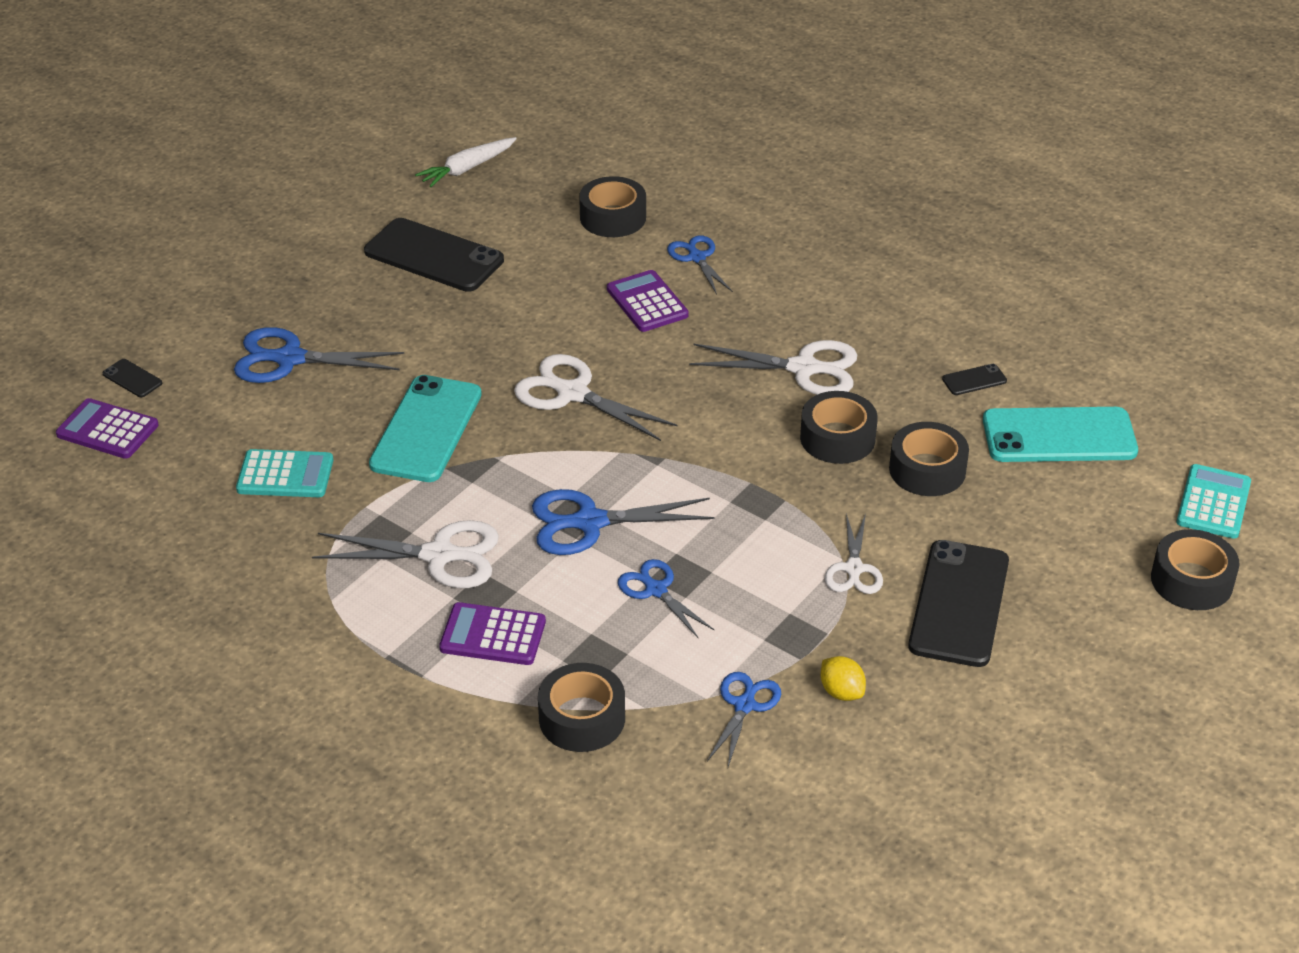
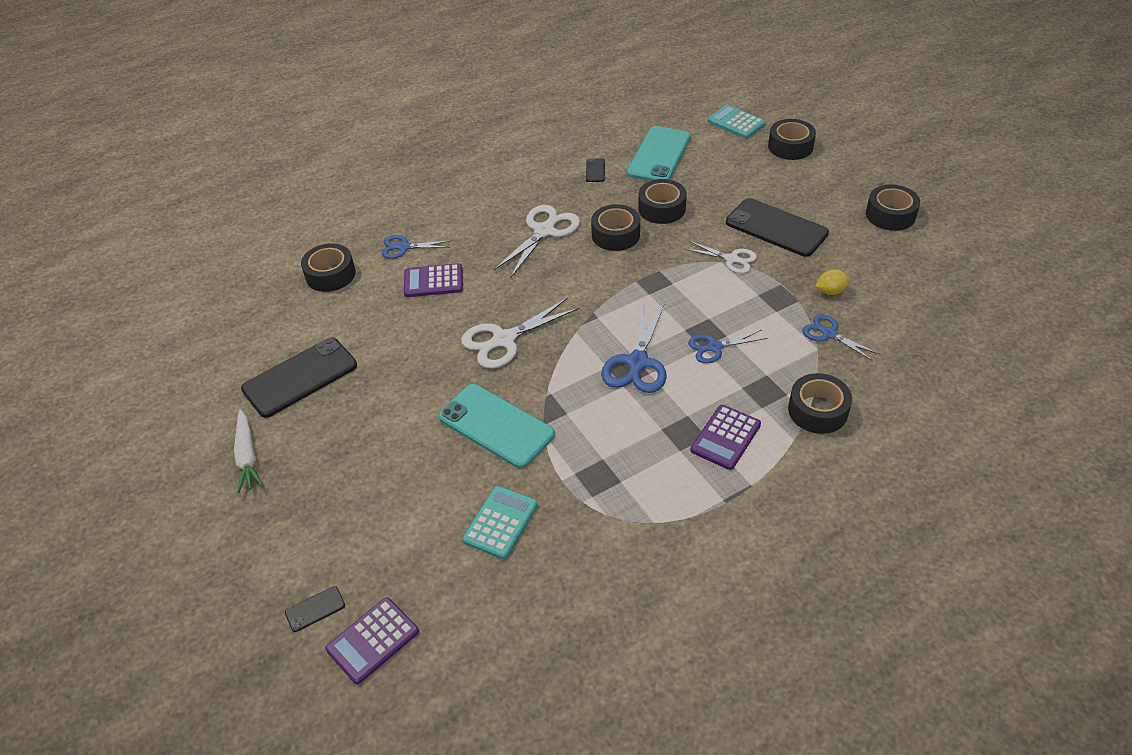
camera: 65 degrees left, 5 degrees up
(290, 359) = (362, 491): blue scissors -> none
(439, 555) = (634, 448): white scissors -> none
(467, 169) = (210, 335): white carrot -> white carrot (247, 456)
(1081, 736) = (890, 215): none -> black tape

